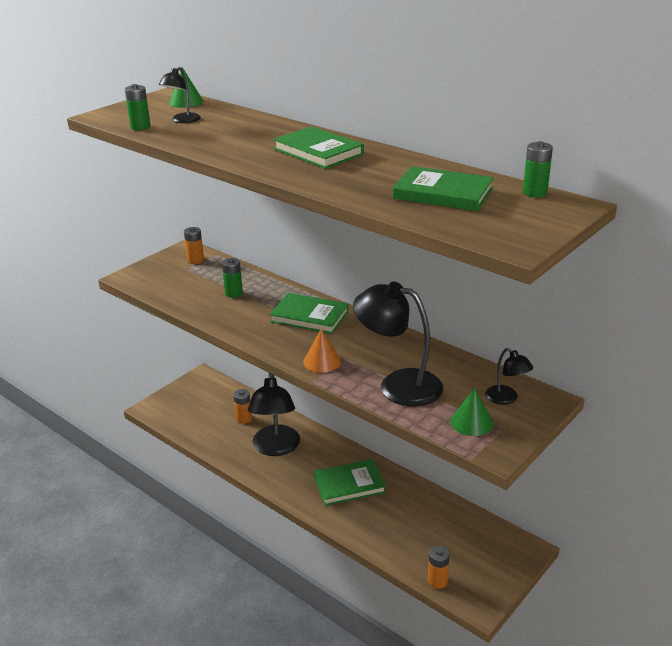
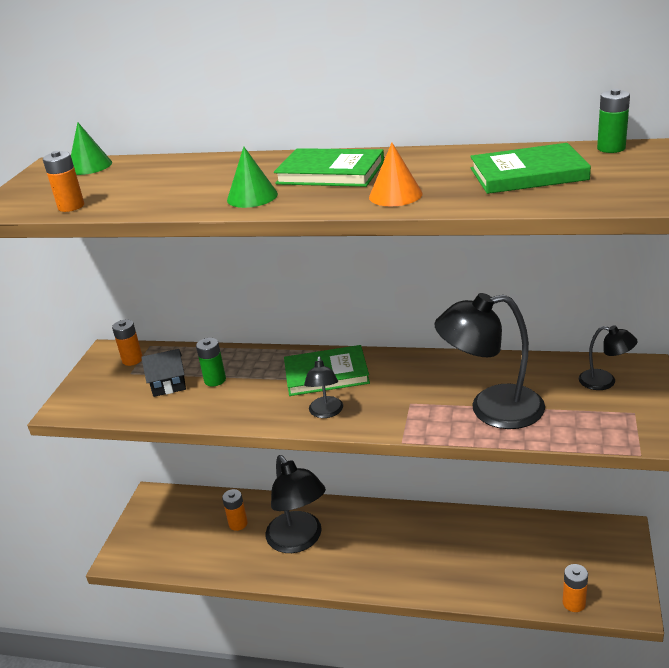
camera: 25 degrees left, 0 degrees up
(140, 127) = (71, 206): green battery -> orange battery
(182, 121) = (116, 186): black lamp -> black lamp (326, 412)
(202, 285) = (168, 385): none -> black house
(322, 361) = (389, 416): orange cone -> orange cone (395, 195)
(349, 484) = (407, 545): green book -> none
(471, 422) = (600, 418): green cone -> green cone (252, 197)

